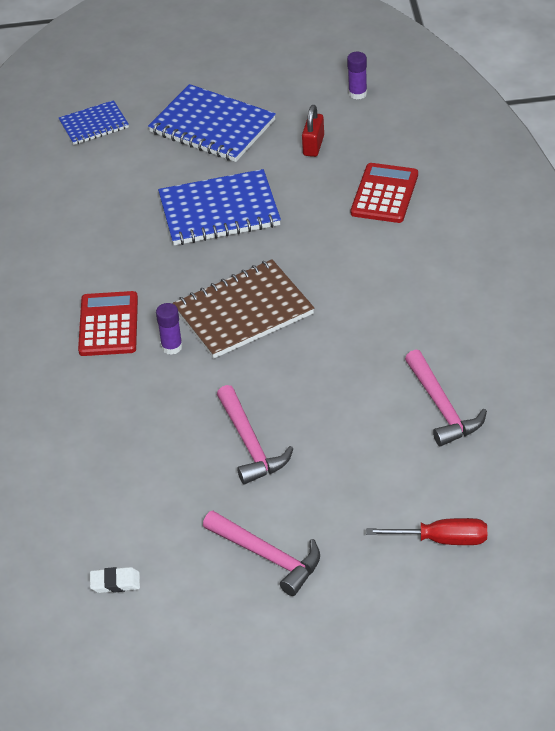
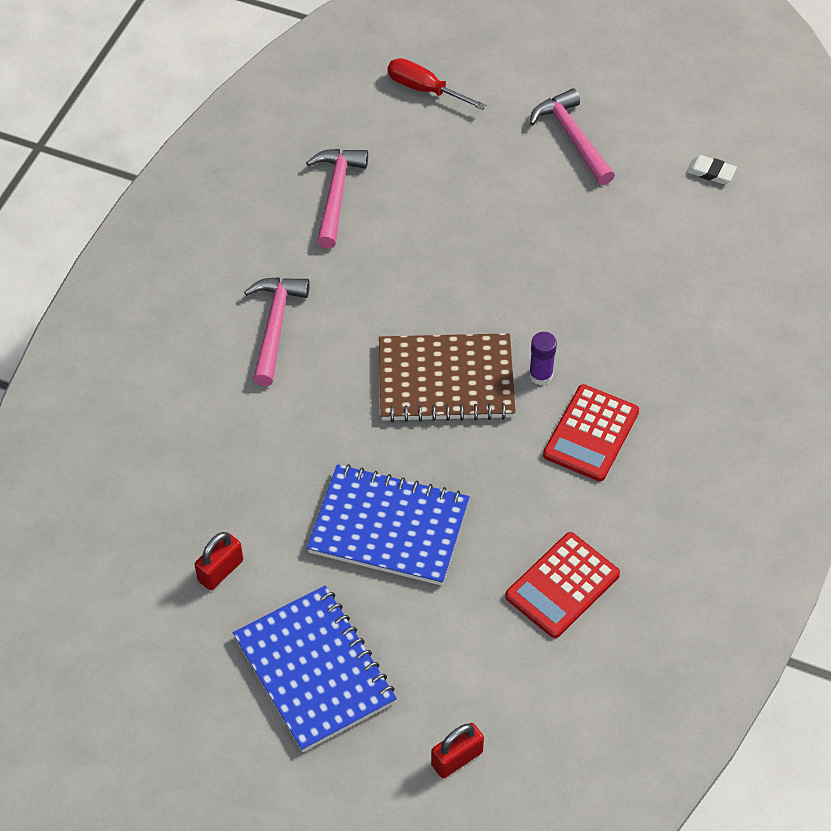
camera: 155 degrees left, 10 degrees up
(94, 125) = (457, 758): blue notebook -> red padlock
(250, 444) = (527, 238): pink hammer -> pink hammer (275, 325)
(357, 93) = (108, 629): purple glue stick -> none
(384, 194) = (198, 456): red calculator -> red calculator (562, 585)

